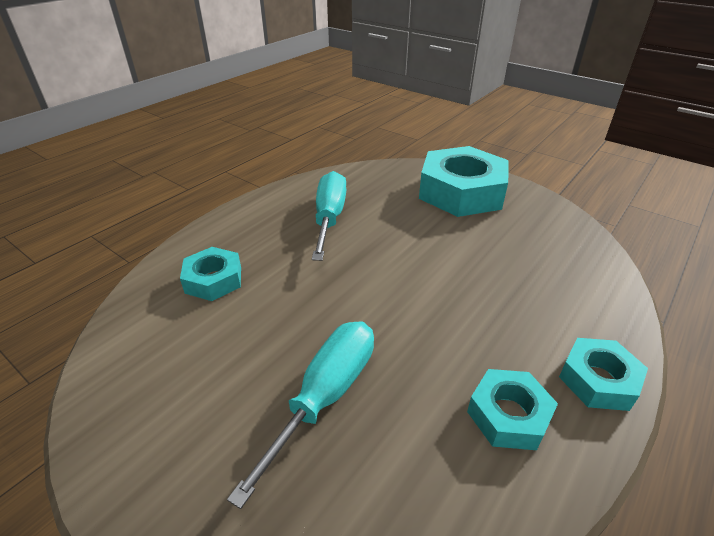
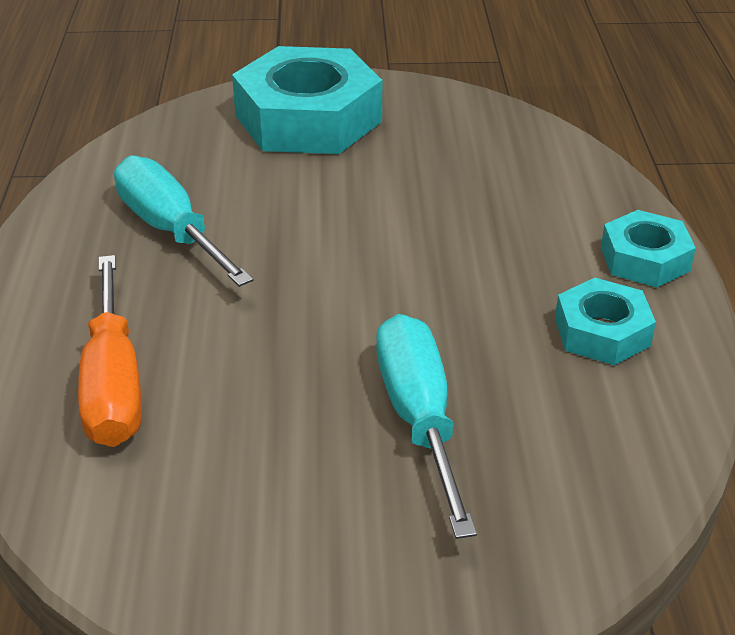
camera: 40 degrees left, 0 degrees up
(213, 280) = (113, 384): turquoise nut -> orange screwdriver

